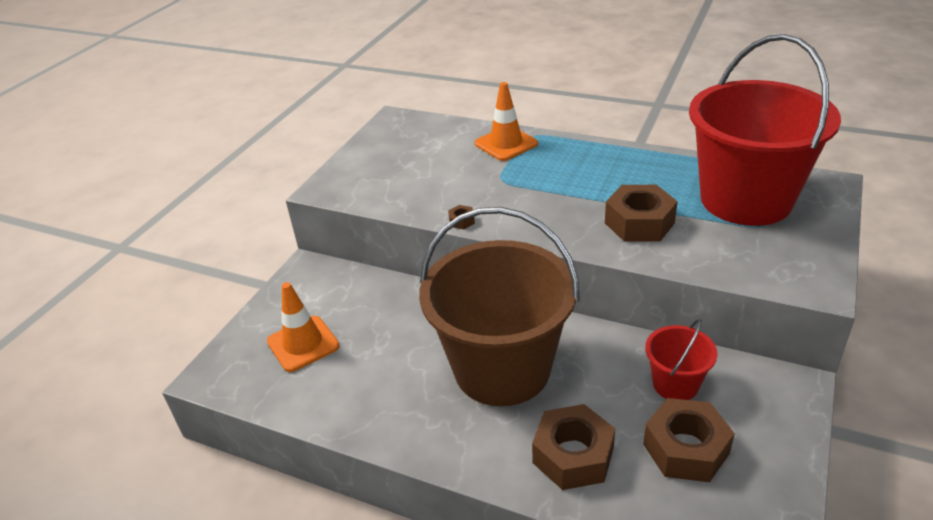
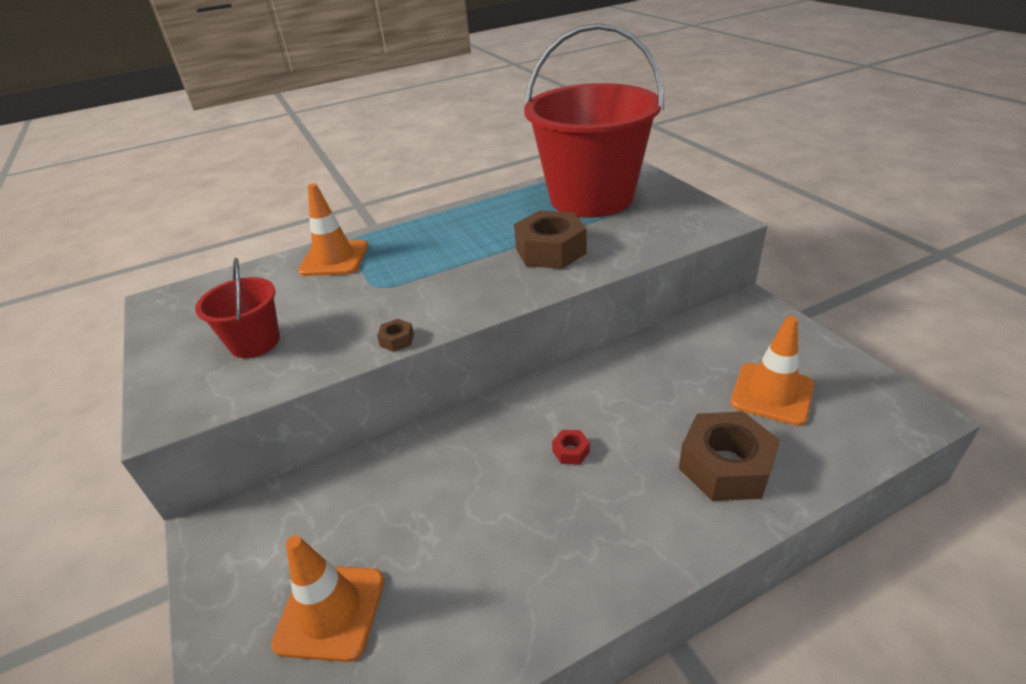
camera: 50 degrees left, 0 degrees up
(502, 369) = (571, 451): brown bucket -> red nut
(675, 384) = (697, 358): red bucket -> red bucket (255, 342)
(685, 449) = (772, 394): brown nut -> orange traffic cone

